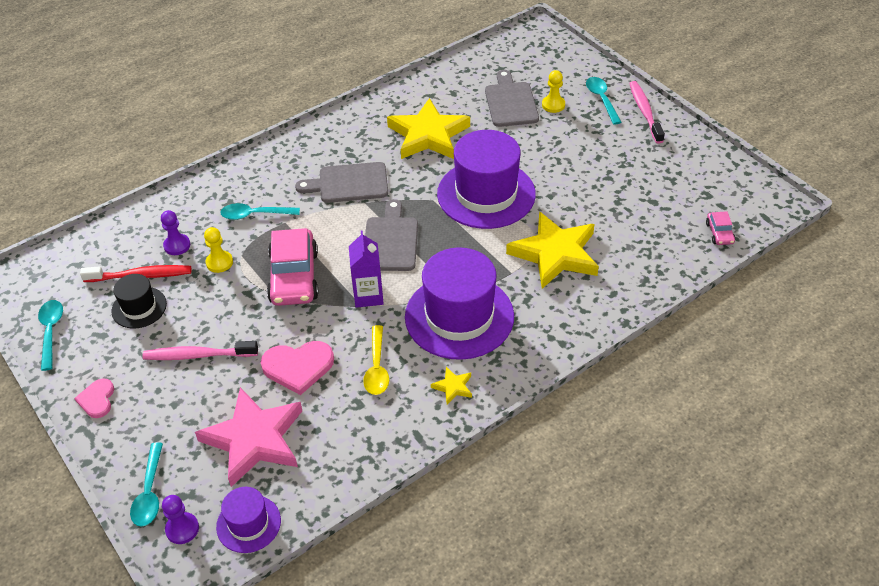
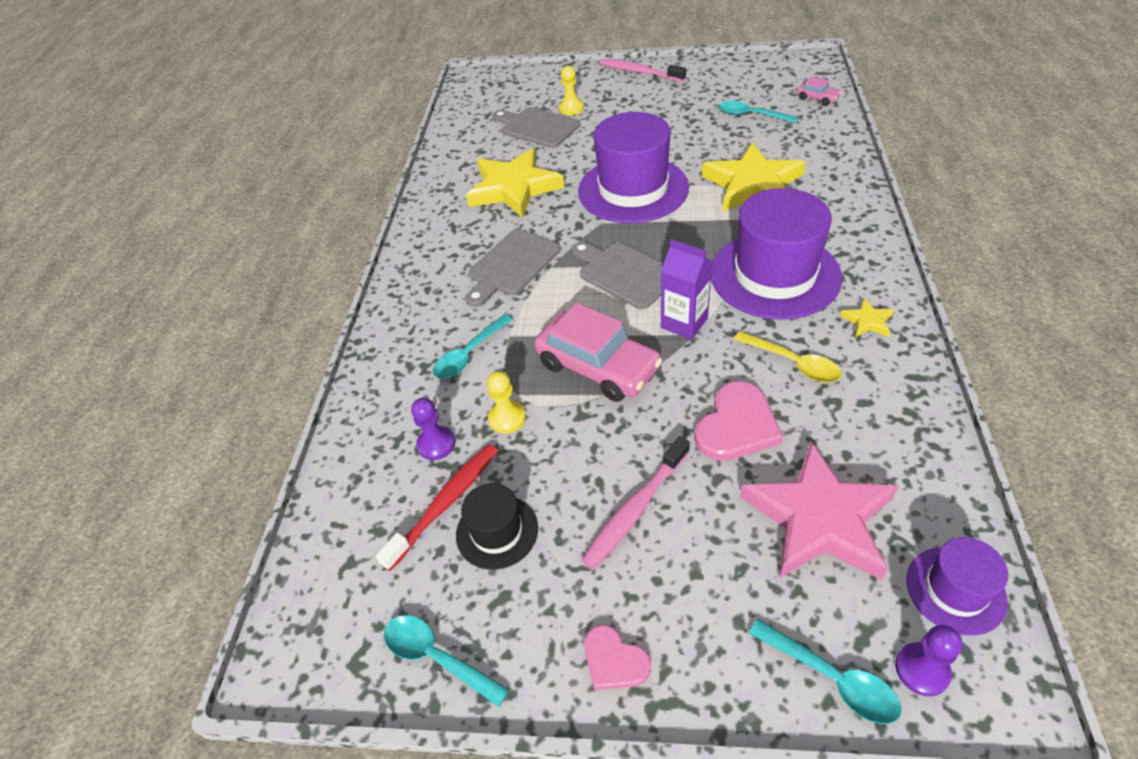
camera: 45 degrees left, 0 degrees up
(601, 99) = (597, 84): turquoise spoon -> turquoise spoon (751, 115)

